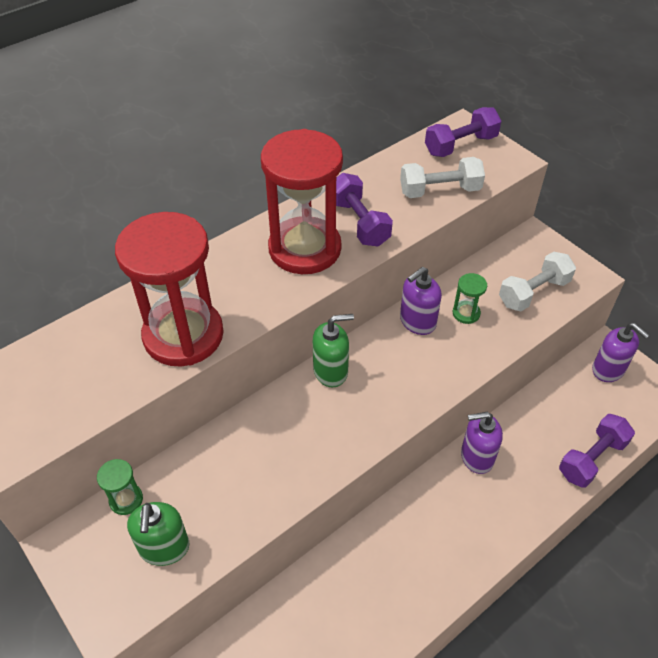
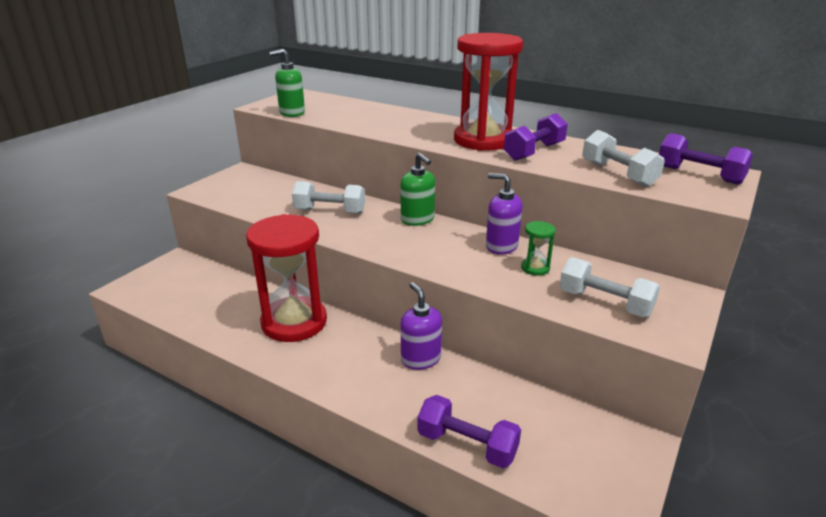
camera: 70 degrees right, 20 degrees down
(126, 500) = (276, 179): green hourglass -> none
(164, 548) = (246, 195): green soap dispenser -> green soap dispenser (292, 113)
(183, 335) = (370, 123): red hourglass -> red hourglass (294, 322)
(268, 453) = (330, 211): none -> white dumbbell
(608, 370) = (608, 447): purple soap dispenser -> none

